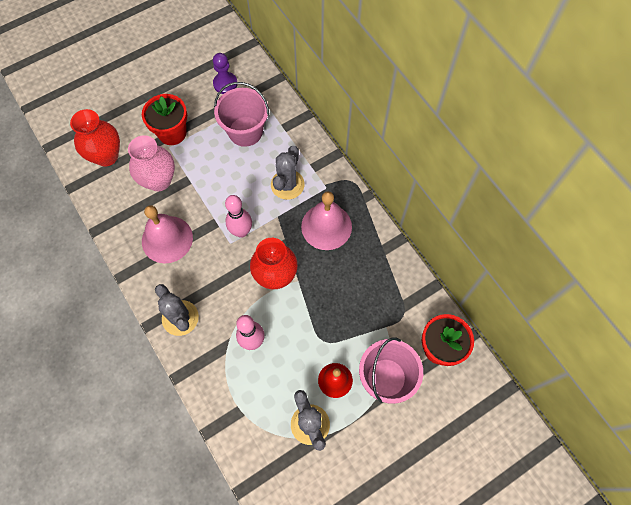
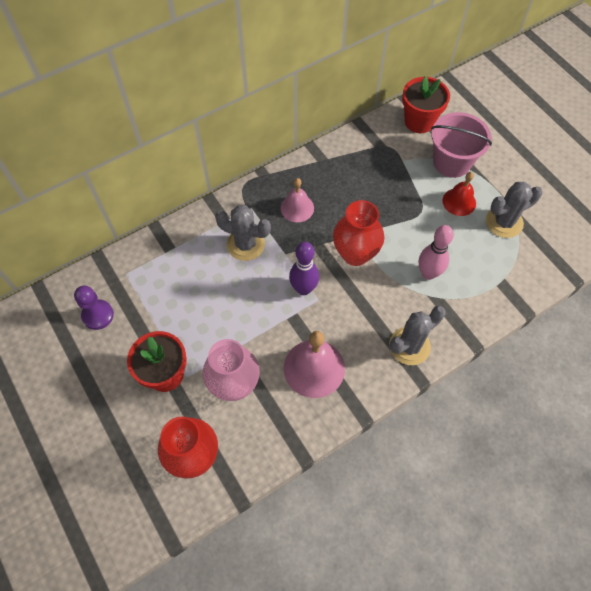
camera: 90 degrees left, 5 degrees down
(241, 231) = (303, 289): pink bowling pin -> purple bowling pin
(245, 131) = (171, 289): pink bucket -> none
(326, 226) = (297, 208): pink bell -> pink bell, size x0.62

